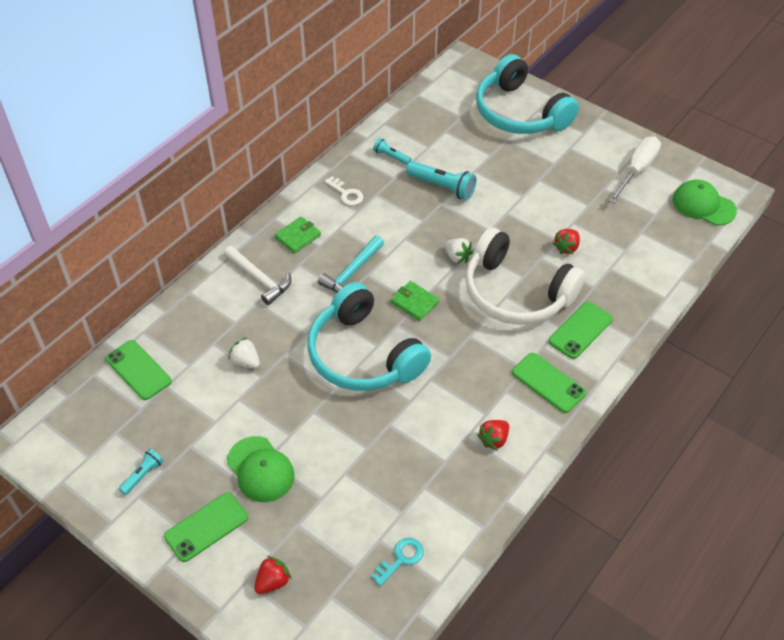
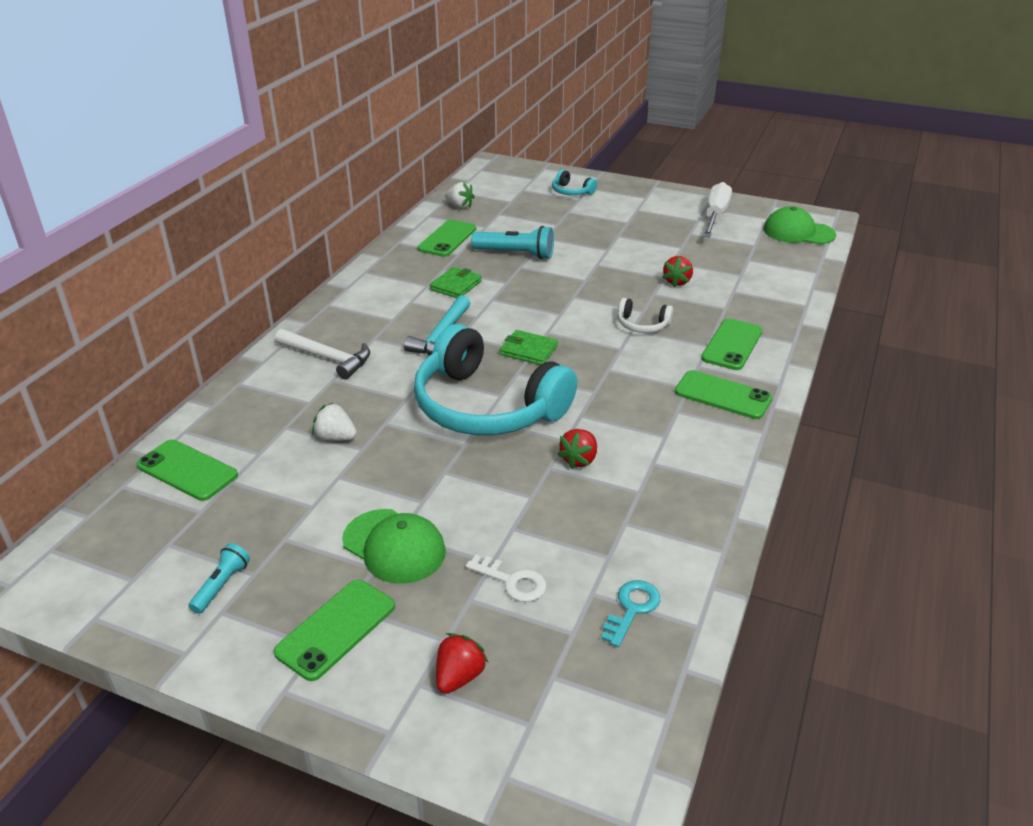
camera: 15 degrees left, 15 degrees down
(298, 236) = (363, 315): green wallet -> green wallet (456, 285)
(346, 194) = (408, 273): white key -> white key (512, 581)
(391, 157) = (447, 239): turquoise flashlight -> green phone
(457, 257) = (559, 306): white strawberry -> white strawberry (460, 206)
(494, 439) = (688, 459): red strawberry -> red strawberry (579, 460)
(516, 292) = (642, 325): white headphones -> white headphones, size x0.41
(520, 112) = (571, 191): turquoise headphones -> turquoise headphones, size x0.41

